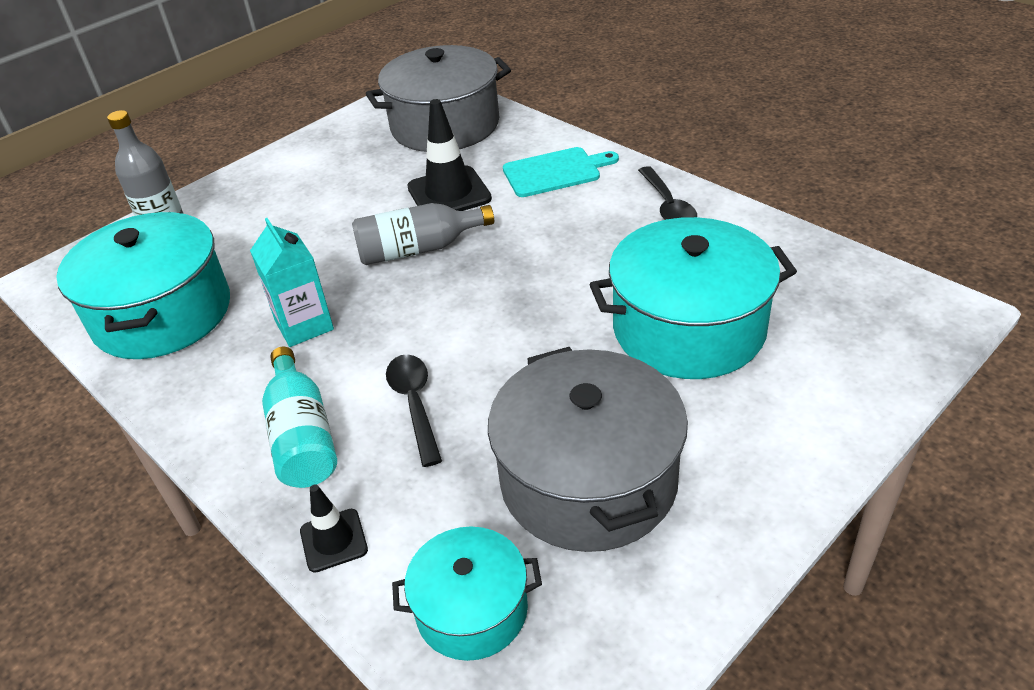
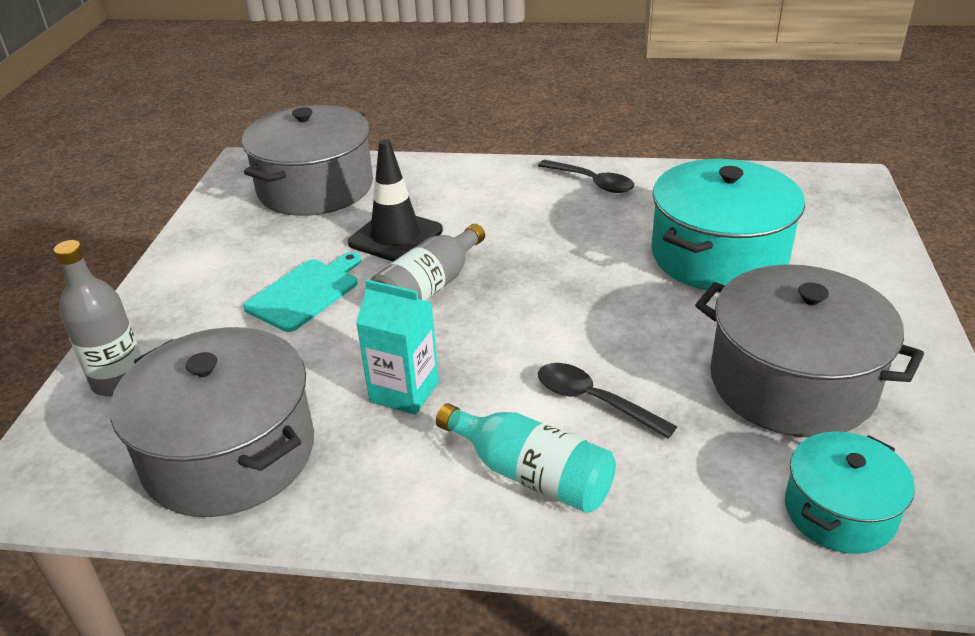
camera: 40 degrees left, 5 degrees down
(162, 314) = (229, 452): turquoise pot -> grey pot
(333, 540) = (672, 532): black traffic cone -> none
(555, 172) = (469, 189): turquoise cutting board -> turquoise cutting board (305, 293)

